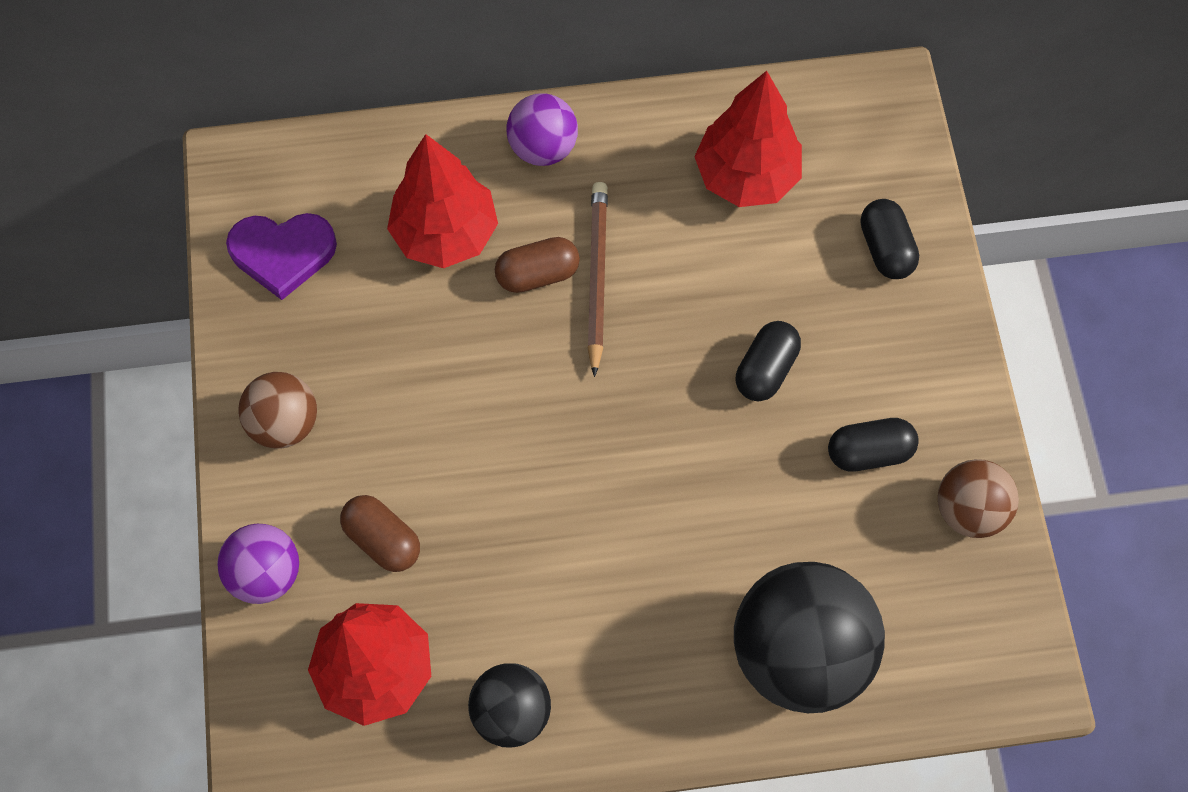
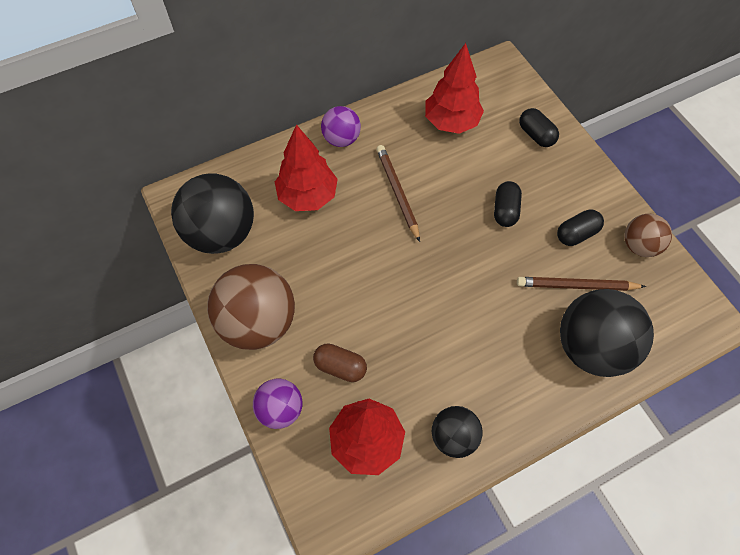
camera: 20 degrees left, 5 degrees down
(282, 253) = (221, 233): purple heart -> black ball
(285, 423) = (258, 322): brown ball -> brown ball, size x1.80
(537, 274) = (366, 201): brown capsule -> none
(824, 540) = (576, 285): none -> brown pencil

